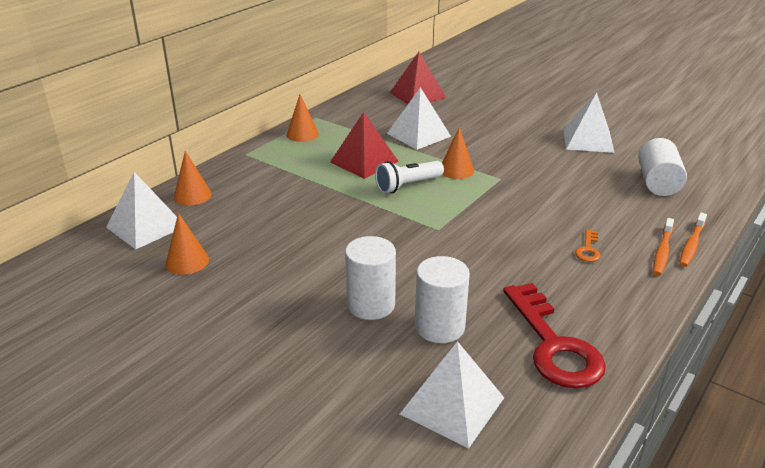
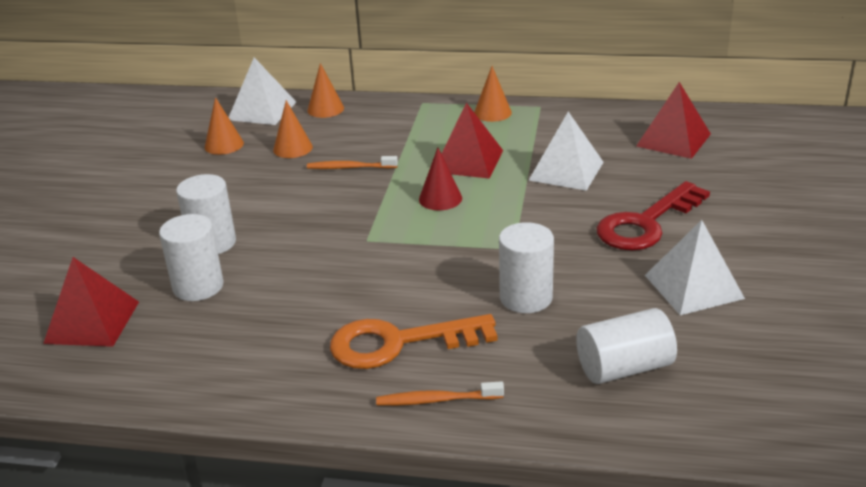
camera: 65 degrees right, 0 degrees up
(407, 185) = (440, 198): white flashlight -> red cone
(452, 405) = (92, 322): white pyramid -> red pyramid
(456, 170) = (504, 216): orange cone -> orange cone (292, 148)
(554, 345) = (203, 357): red key -> red key (646, 223)
(564, 190) = (526, 298): none -> white cylinder
(588, 249) = (398, 343): orange key -> orange key, size x2.36
(691, 244) = (474, 422): orange toothbrush -> orange toothbrush (350, 168)

